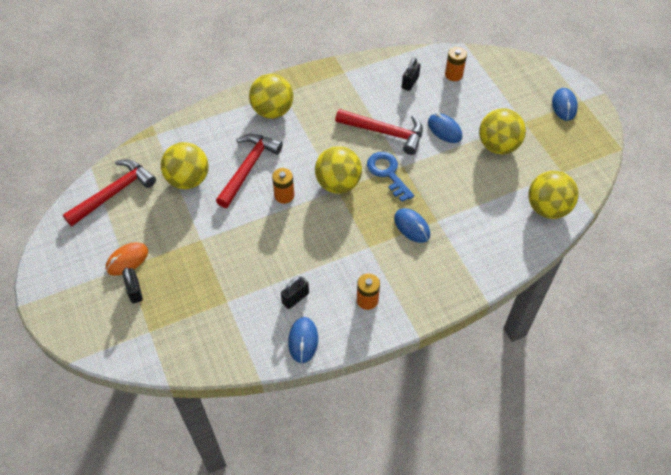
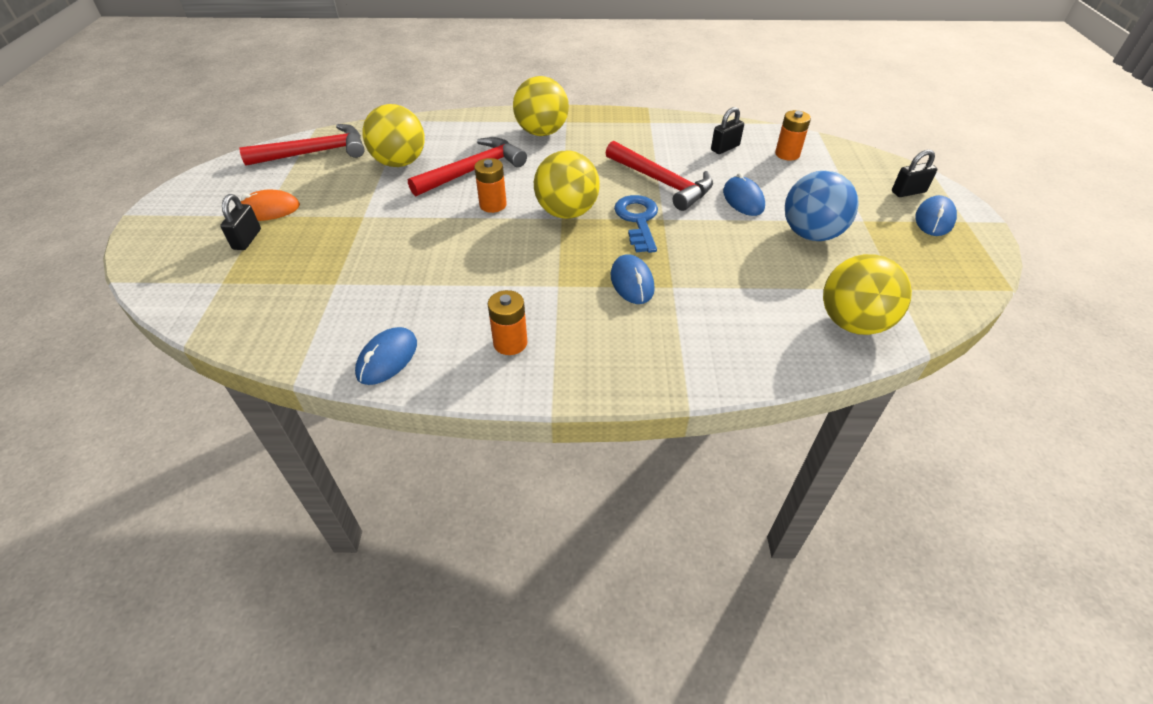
camera: 25 degrees right, 10 degrees down
(295, 298) = (418, 308): black padlock -> black padlock (908, 192)
(498, 146) = (811, 234): yellow ball -> blue ball

